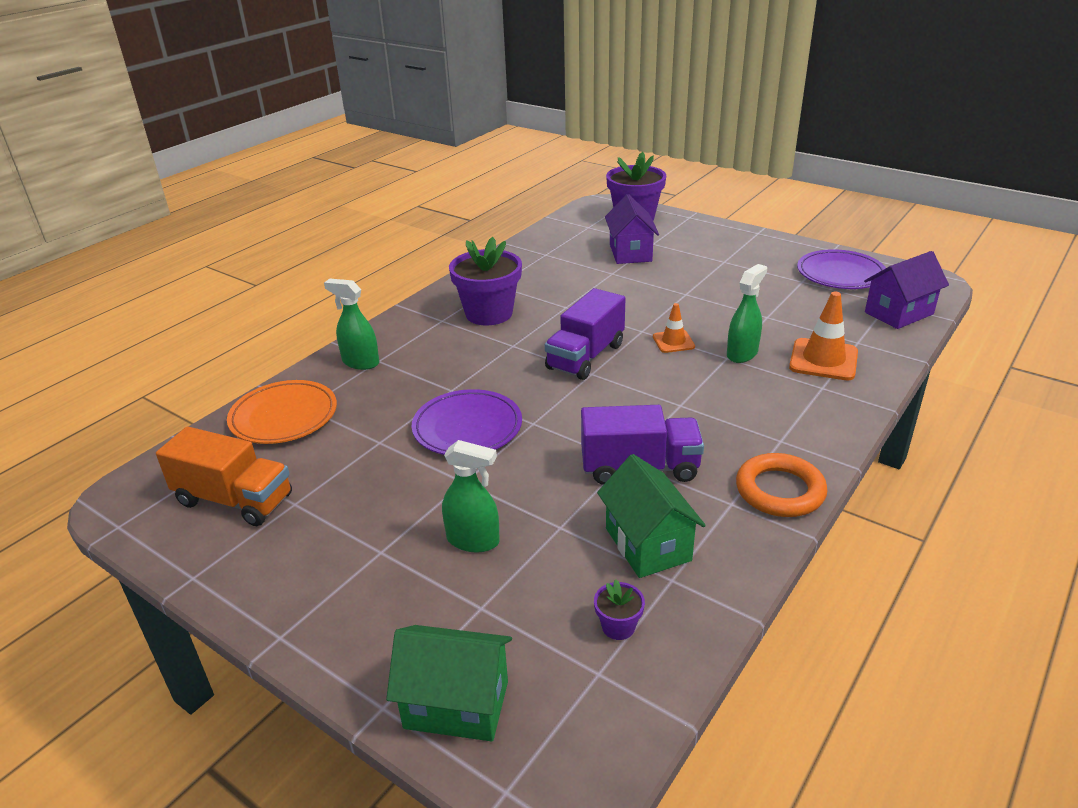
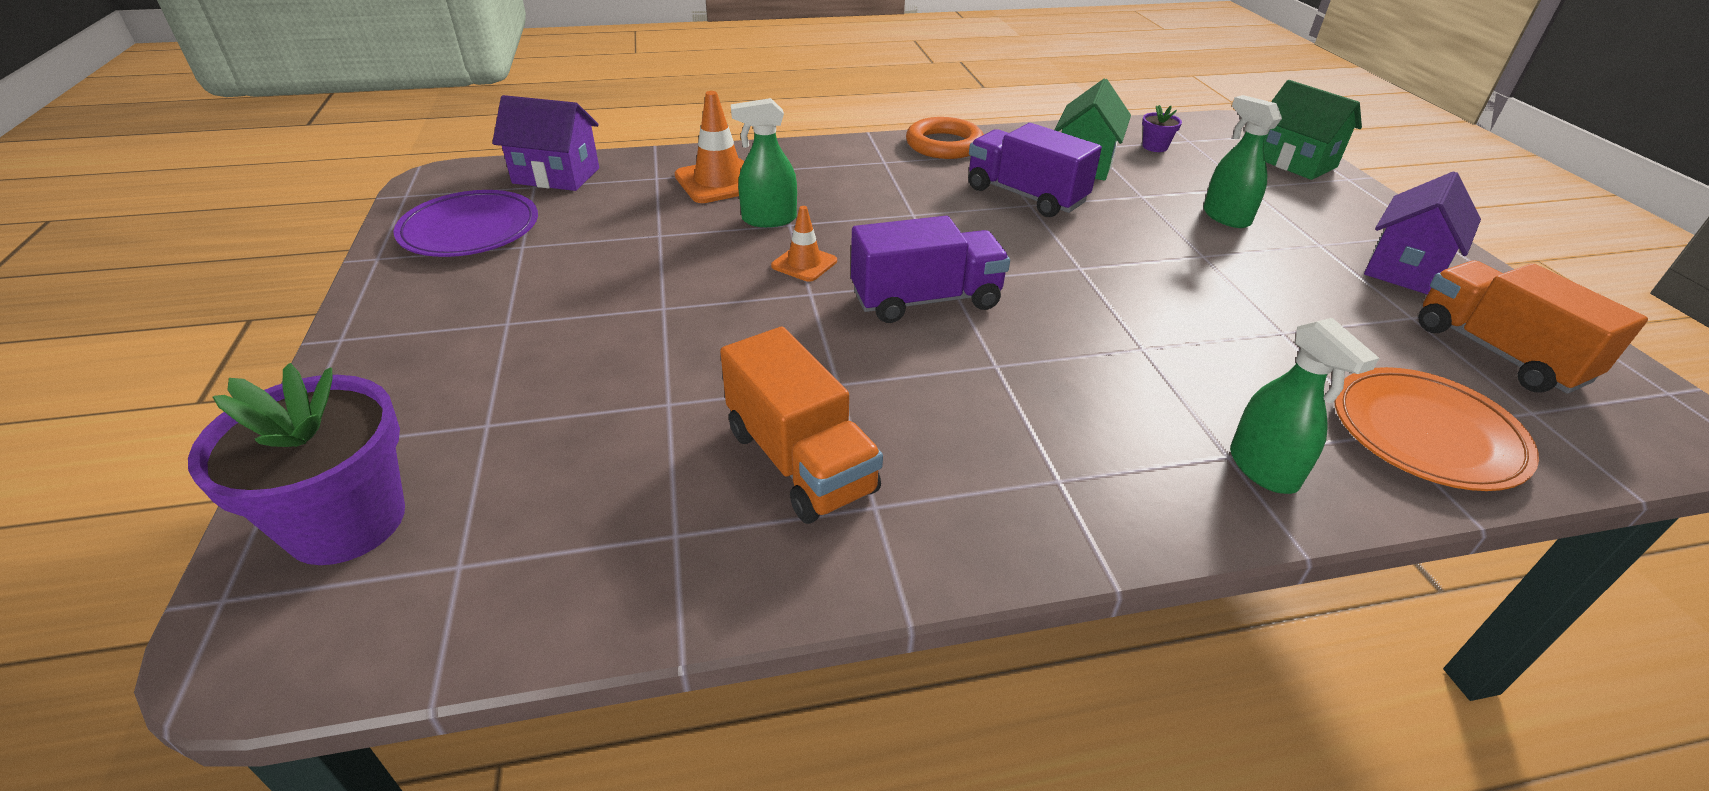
camera: 140 degrees left, 5 degrees up
(467, 427) = (1159, 296): purple plate -> none
(489, 313) = (964, 444): purple flower pot -> none
(539, 282) = (800, 461): none -> orange truck
(630, 253) = (559, 428): purple house -> purple house (1404, 268)

